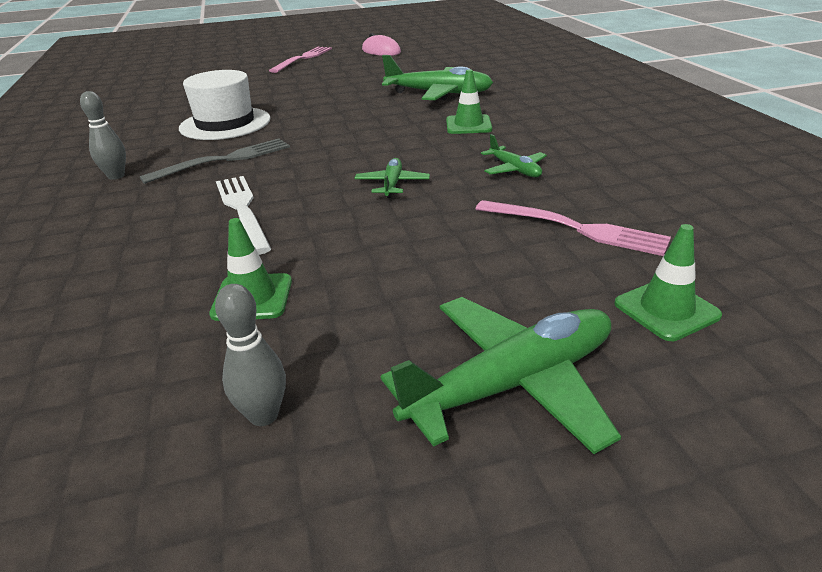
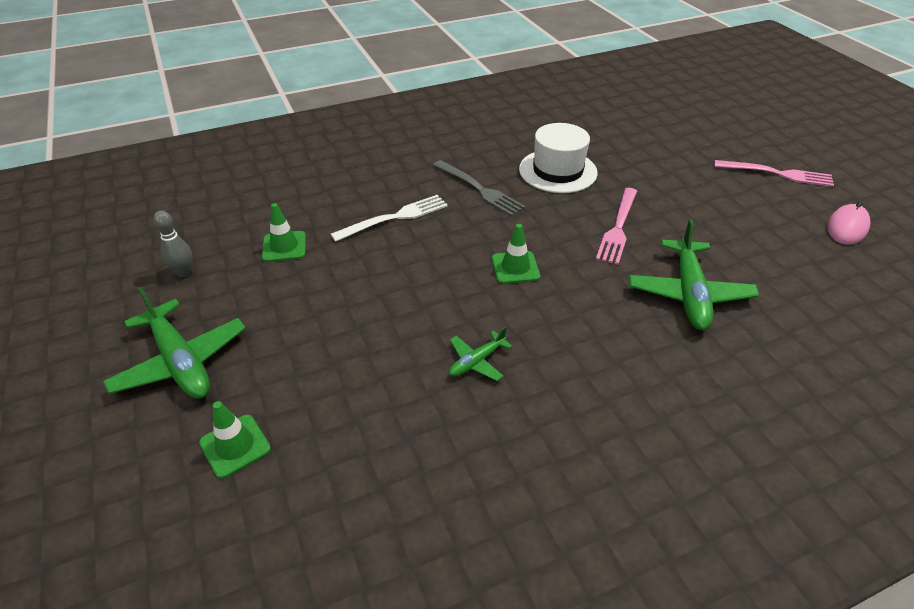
camera: 80 degrees right, 10 degrees up
(116, 176) = (447, 151): grey bowling pin -> none
(392, 184) = (440, 285): green plane -> none
(468, 125) = (591, 324): green traffic cone -> green traffic cone (515, 267)
(577, 228) = (358, 402): pink fork -> pink fork (618, 228)

